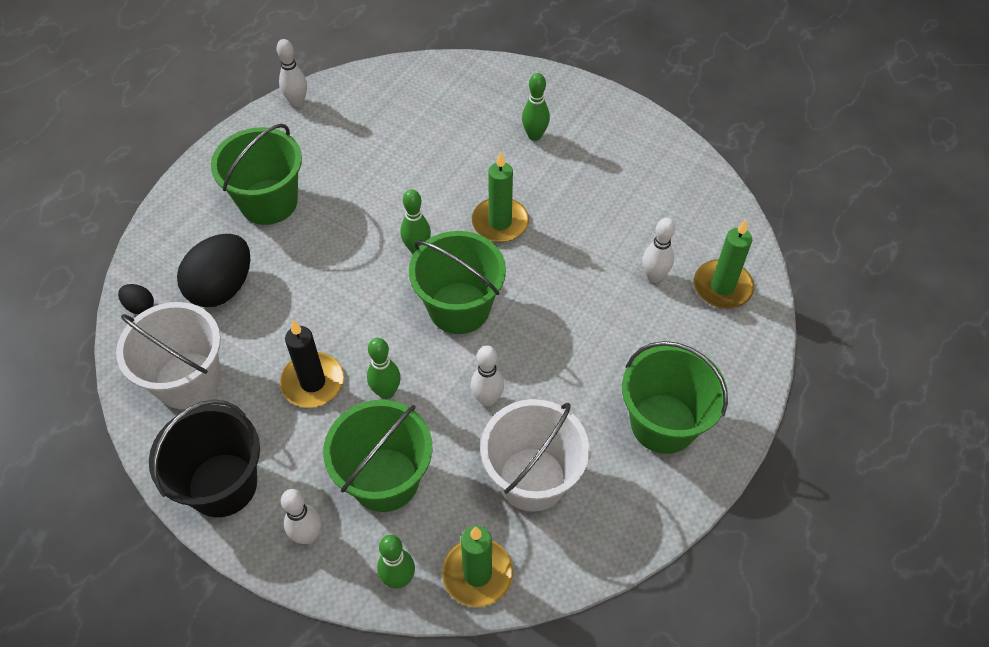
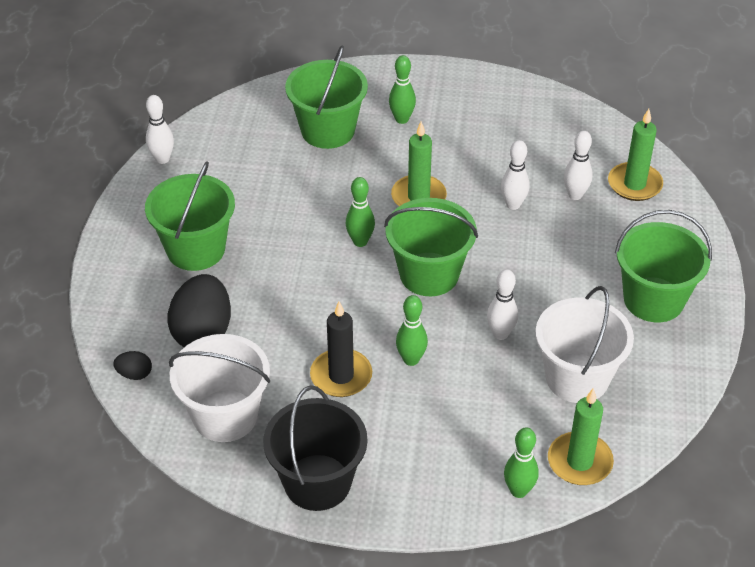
camera: 25 degrees left, 10 degrees down
(308, 536) = (420, 490): white bowling pin -> white bowling pin (513, 205)
(385, 479) = (456, 424): green bucket -> green bucket (328, 130)

